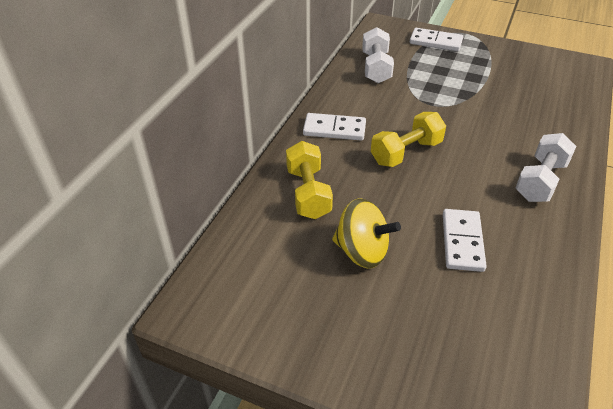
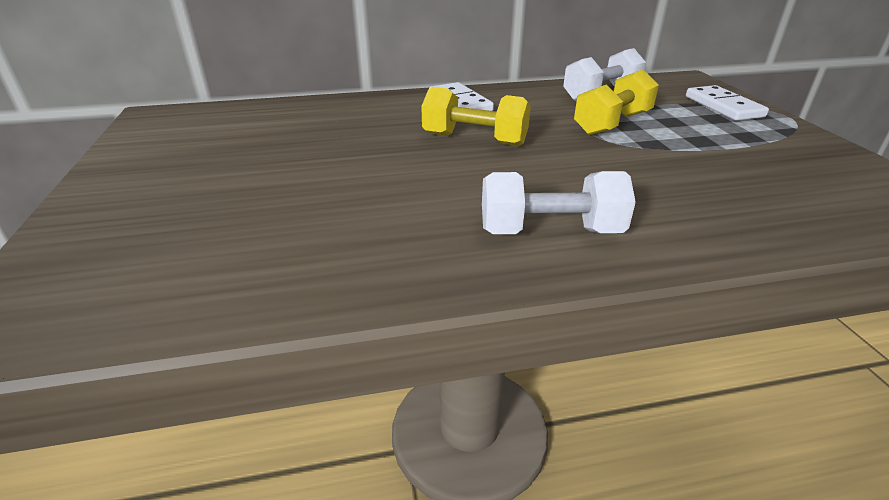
camera: 55 degrees right, 10 degrees down
(308, 193) = (345, 116): yellow dumbbell -> yellow dumbbell (612, 123)
(362, 251) = (280, 157): yellow spinning top -> none
(462, 242) = (349, 204): white domino -> none

